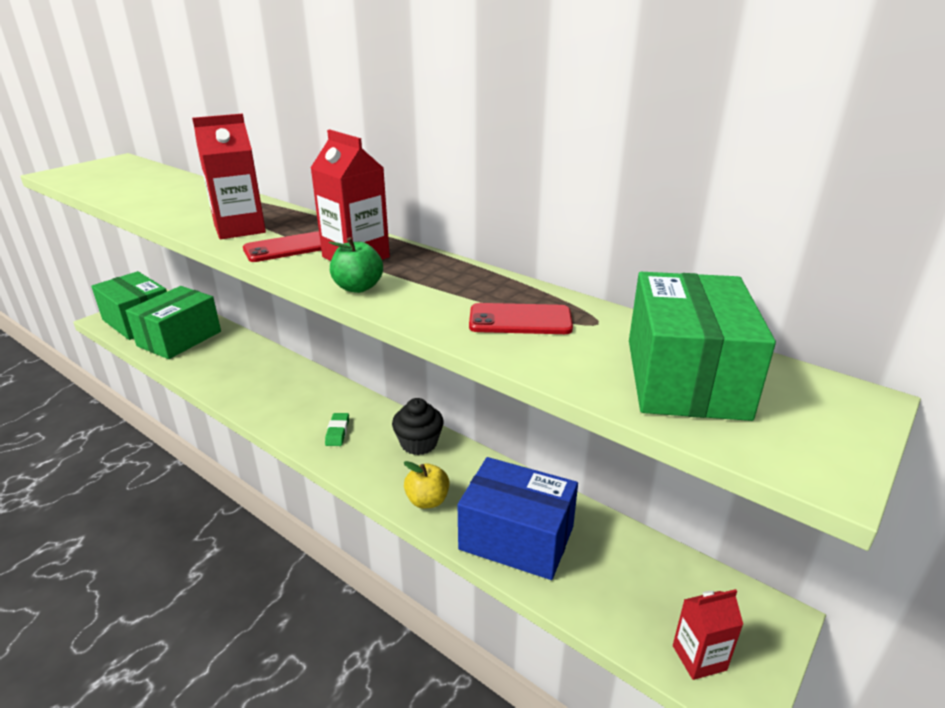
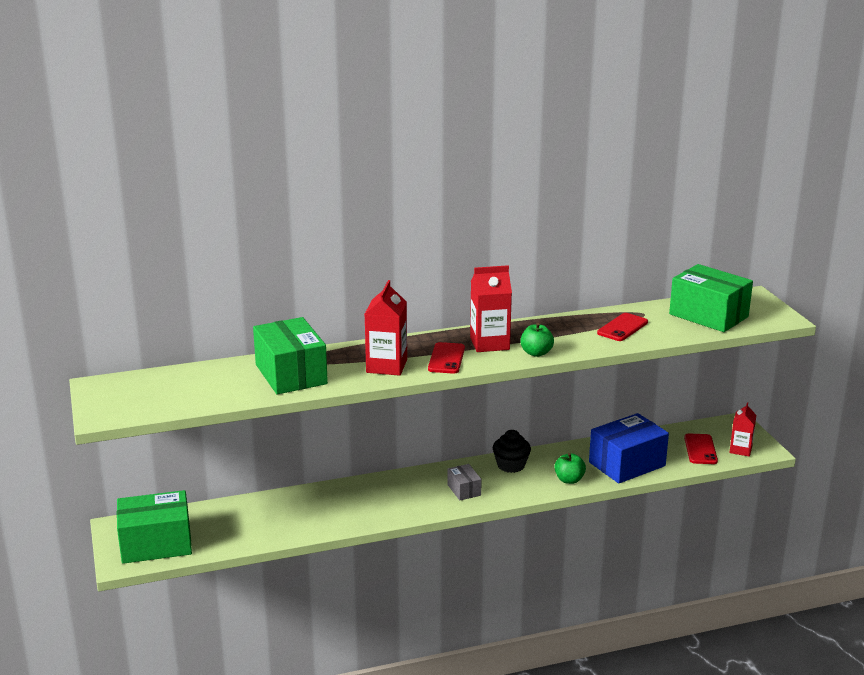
camera: 55 degrees left, 5 degrees down
(179, 339) = (226, 528): green box -> green box (291, 374)
(337, 432) = (464, 490): green eraser -> grey box
(427, 500) = (569, 480): yellow apple -> green apple
(641, 603) = (700, 449): none -> red phone

